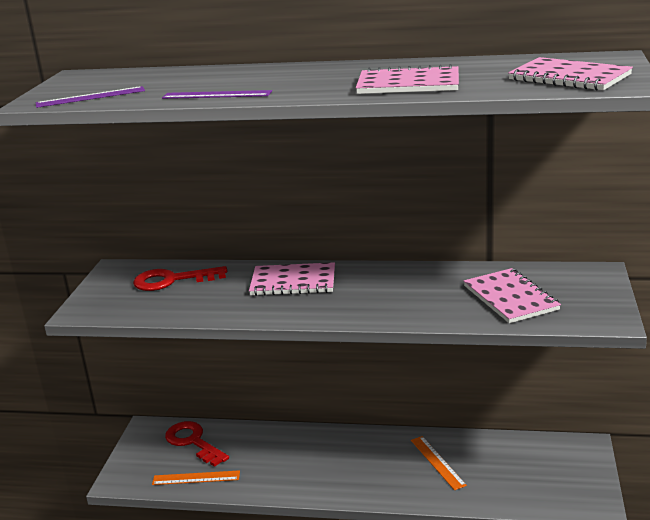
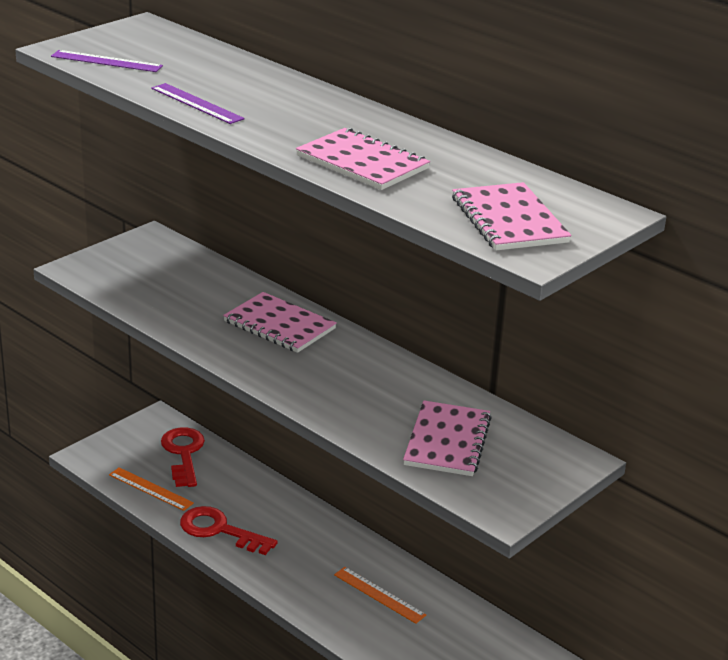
camera: 30 degrees right, 5 degrees up
(172, 280) = (182, 272): red key -> red key (220, 530)
(437, 462) = (379, 595): orange ruler -> orange ruler turned 60 degrees counterclockwise

